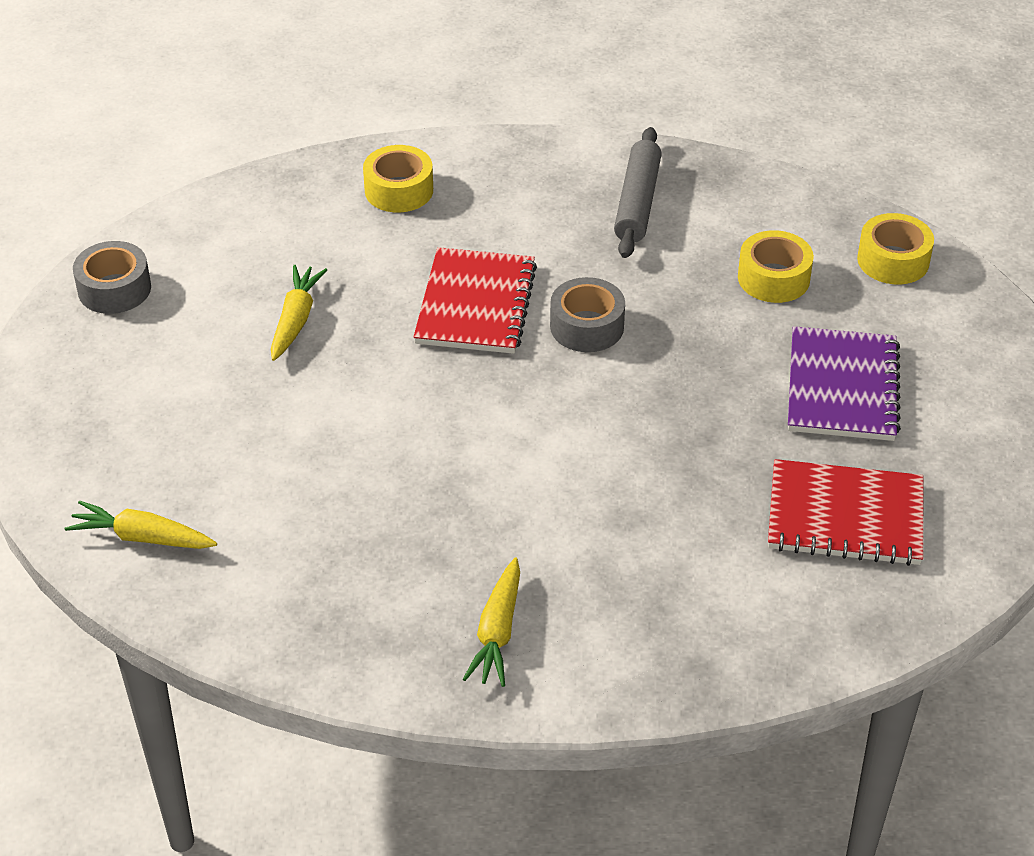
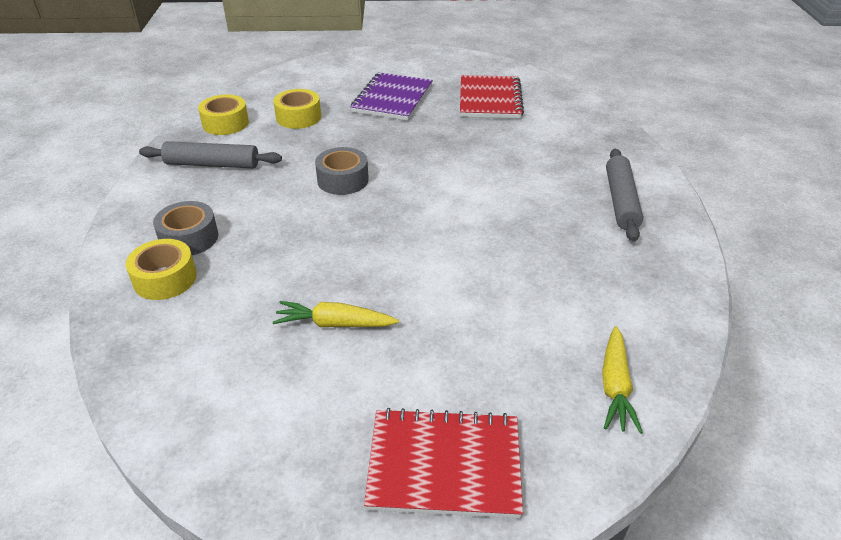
camera: 95 degrees left, 5 degrees down
(114, 289) = (282, 474): grey tape -> grey tape (189, 238)
(475, 304) = (318, 228): red notebook -> red notebook (444, 465)
(497, 632) = (621, 201): yellow carrot -> grey rolling pin
(842, 387) = (393, 99): purple notebook -> purple notebook turned 75 degrees counterclockwise
(893, 260) = (286, 83): yellow tape -> yellow tape (225, 123)

